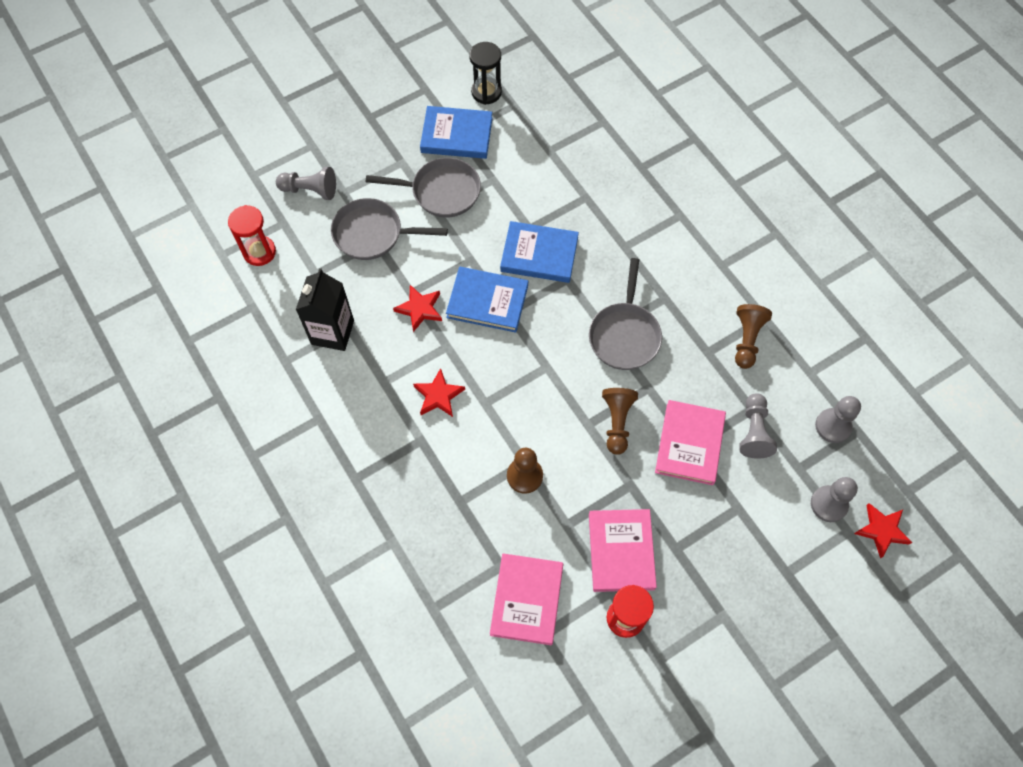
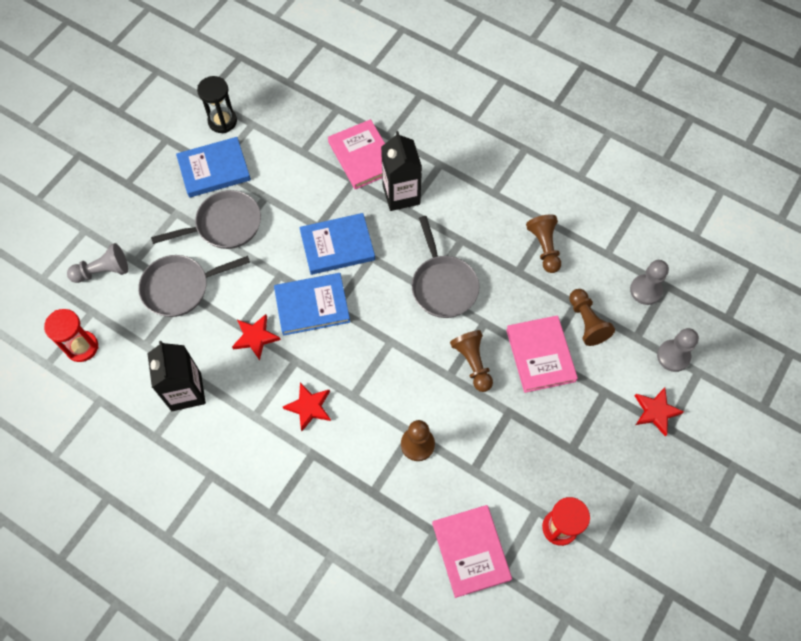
camera: 25 degrees left, 0 degrees up
(621, 551) = (528, 472): pink book -> pink book (362, 156)
(626, 230) = (401, 195): none -> black carton
(754, 432) = (586, 322): grey pawn -> brown pawn
(882, 530) = (723, 359): red star -> red star (656, 412)

